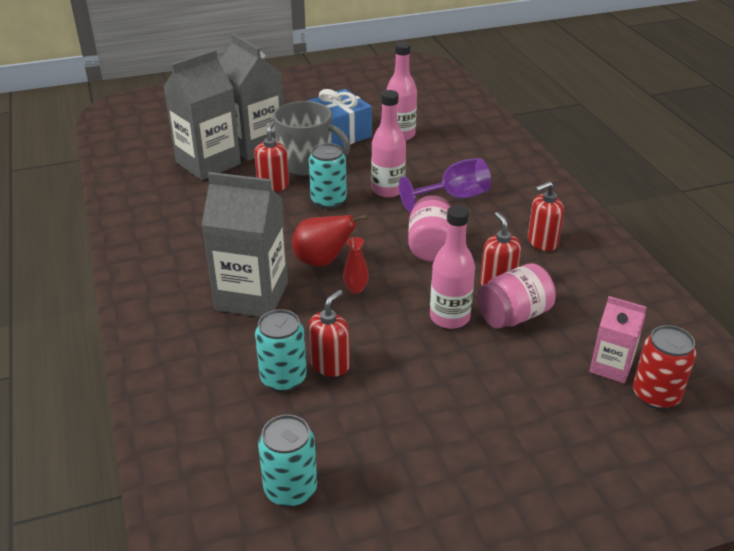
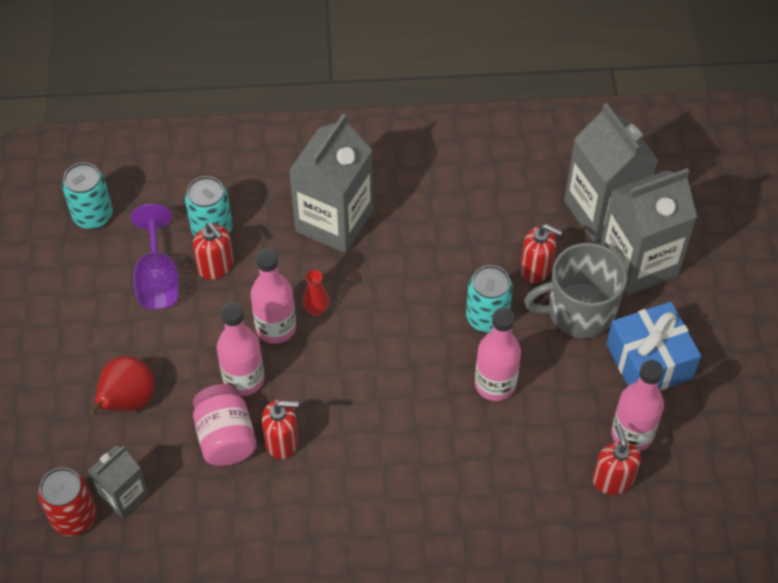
camera: 105 degrees right, 20 degrees up
(307, 163) = (579, 311): grey mug -> grey mug turned 45 degrees clockwise
(323, 261) = (371, 290): red pear -> red pear (127, 401)
(385, 309) = (276, 327): none -> pink bottle
(431, 247) = (366, 397): pink jar -> none
(454, 197) = (459, 452): purple goblet -> purple goblet (158, 279)
(542, 242) = (339, 515): red soap dispenser -> red soap dispenser (613, 480)
(611, 367) = (124, 495): pink carton -> grey carton

